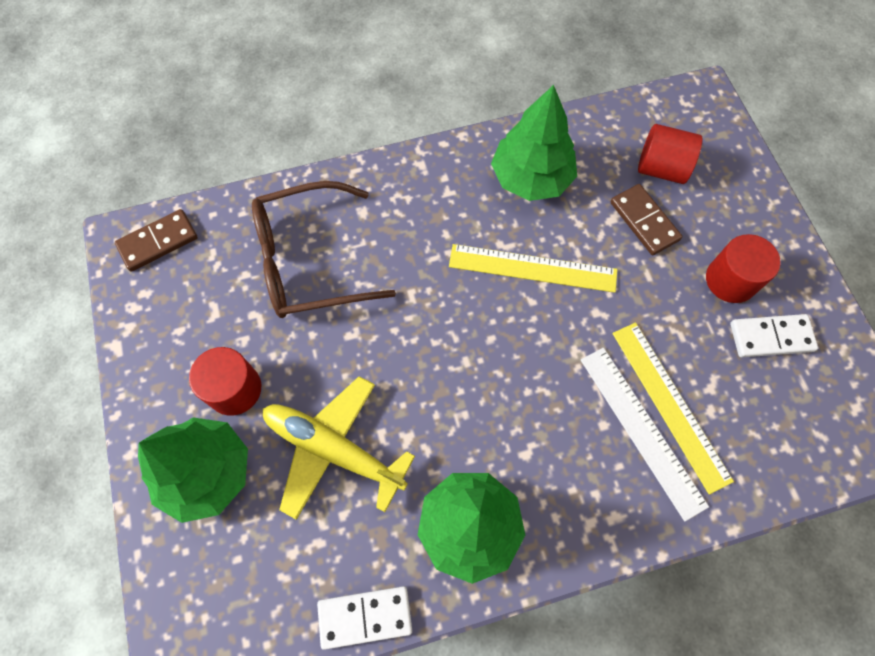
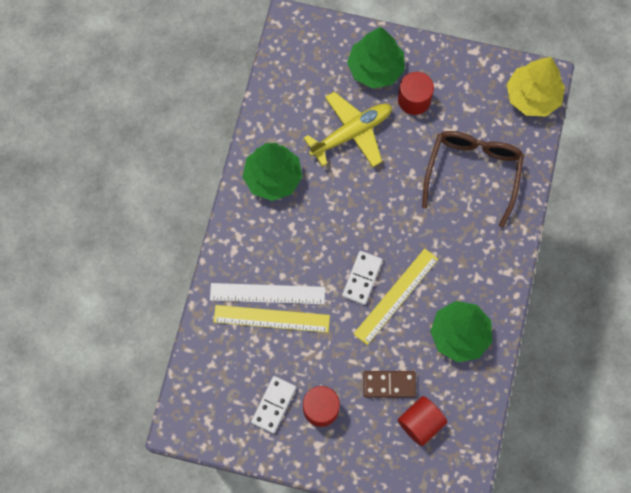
camera: 120 degrees right, 5 degrees up
(158, 242) = (532, 96): brown domino -> yellow tree
(365, 617) = (262, 109): white domino -> white domino (362, 278)

